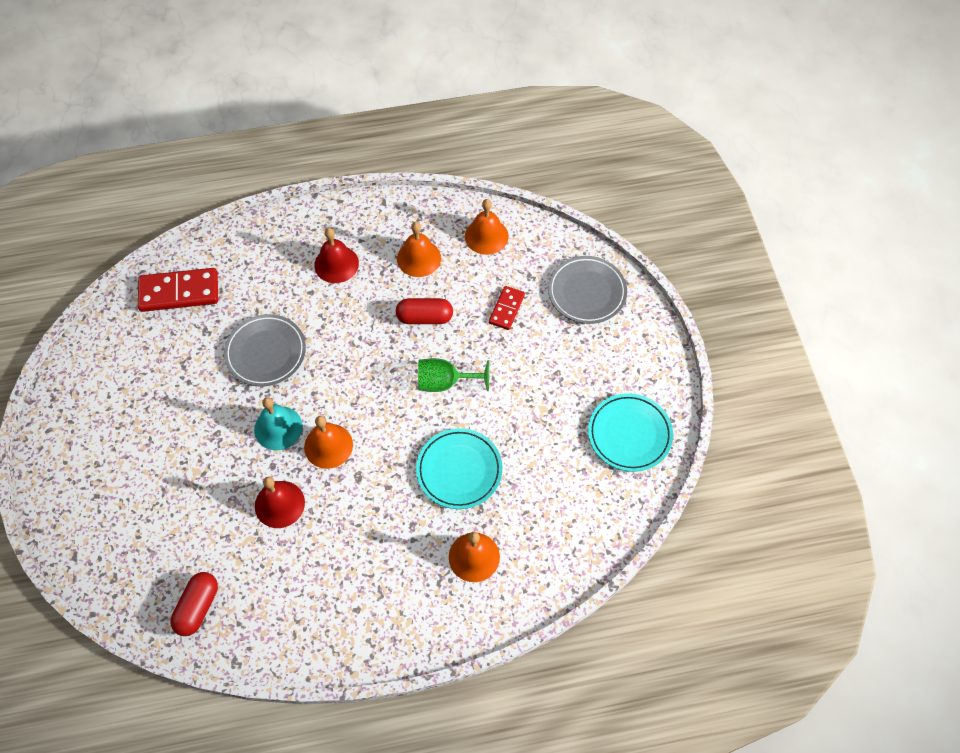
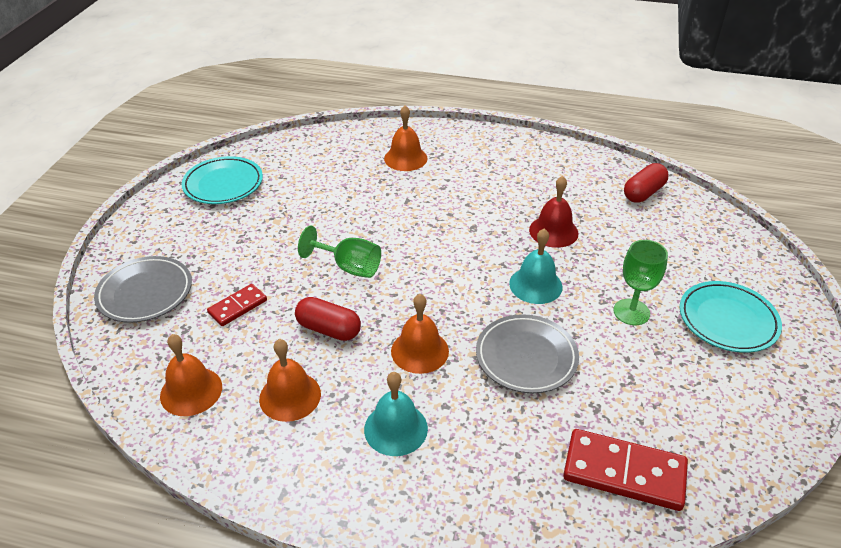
camera: 155 degrees left, 20 degrees down
(190, 430) = (631, 312): none -> green goblet
(328, 446) = (490, 256): orange bell -> orange bell (419, 351)
(336, 264) = (395, 428): red bell -> turquoise bell
(459, 470) = (381, 205): turquoise plate -> turquoise plate (727, 320)

